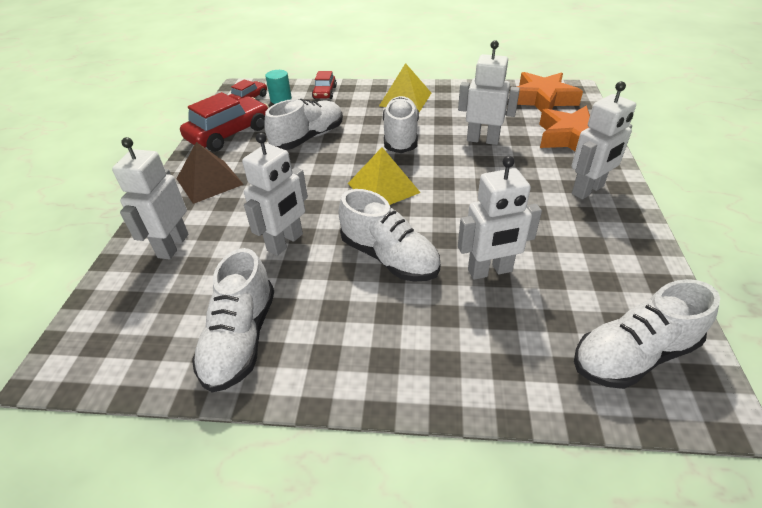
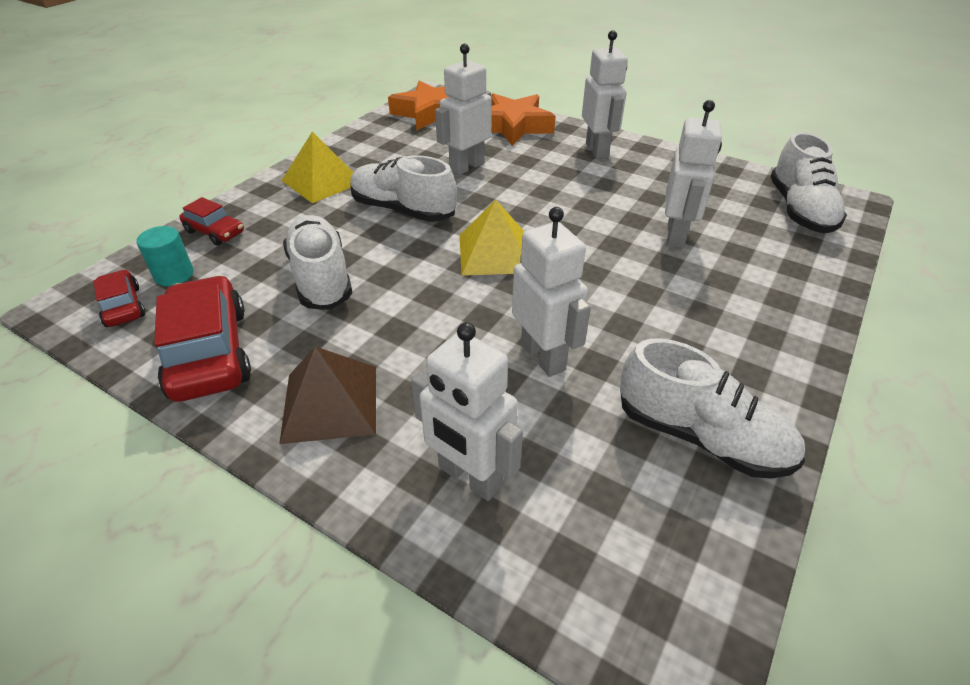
camera: 65 degrees left, 0 degrees up
(389, 257) = (621, 286): white shoe -> none

